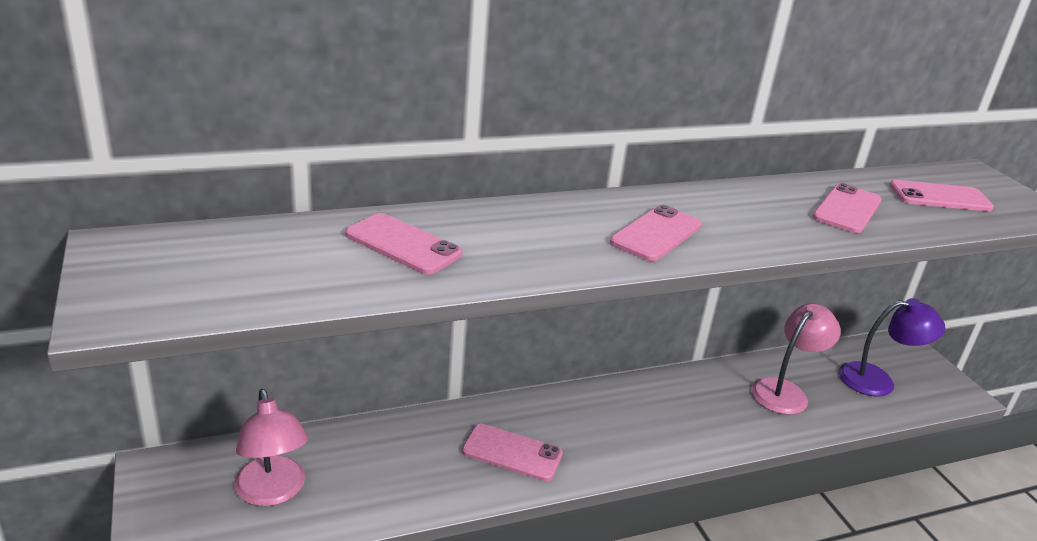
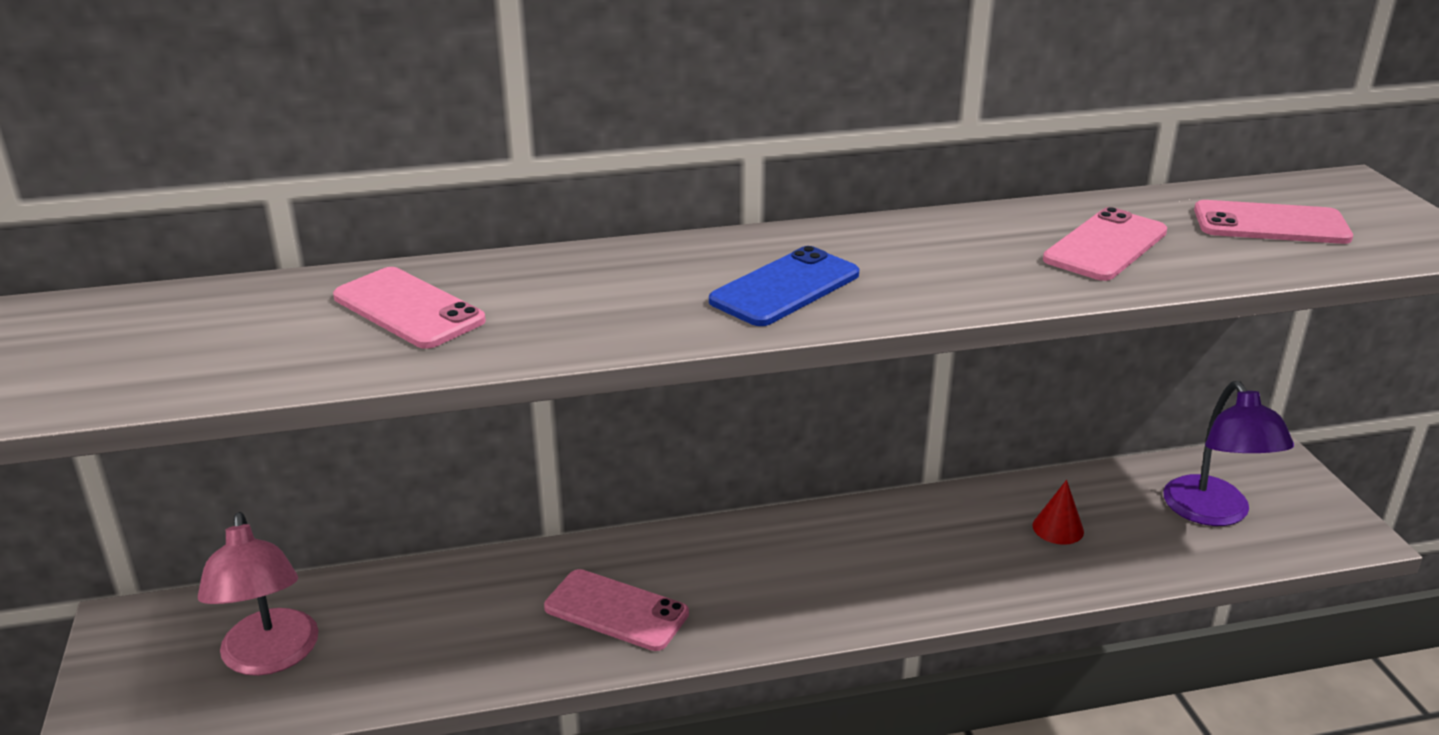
camera: 10 degrees right, 0 degrees up
(656, 234) = (785, 288): pink phone -> blue phone
(785, 391) = (1058, 528): pink lamp -> red cone
(877, 380) = (1214, 513): purple lamp -> purple lamp turned 75 degrees clockwise

